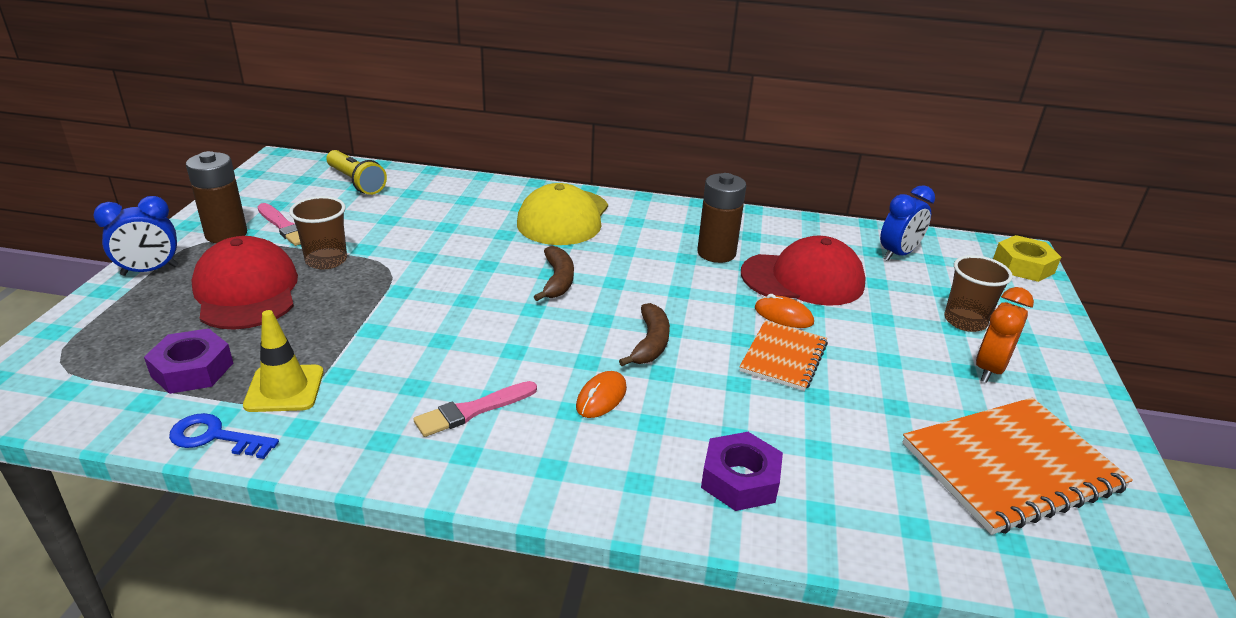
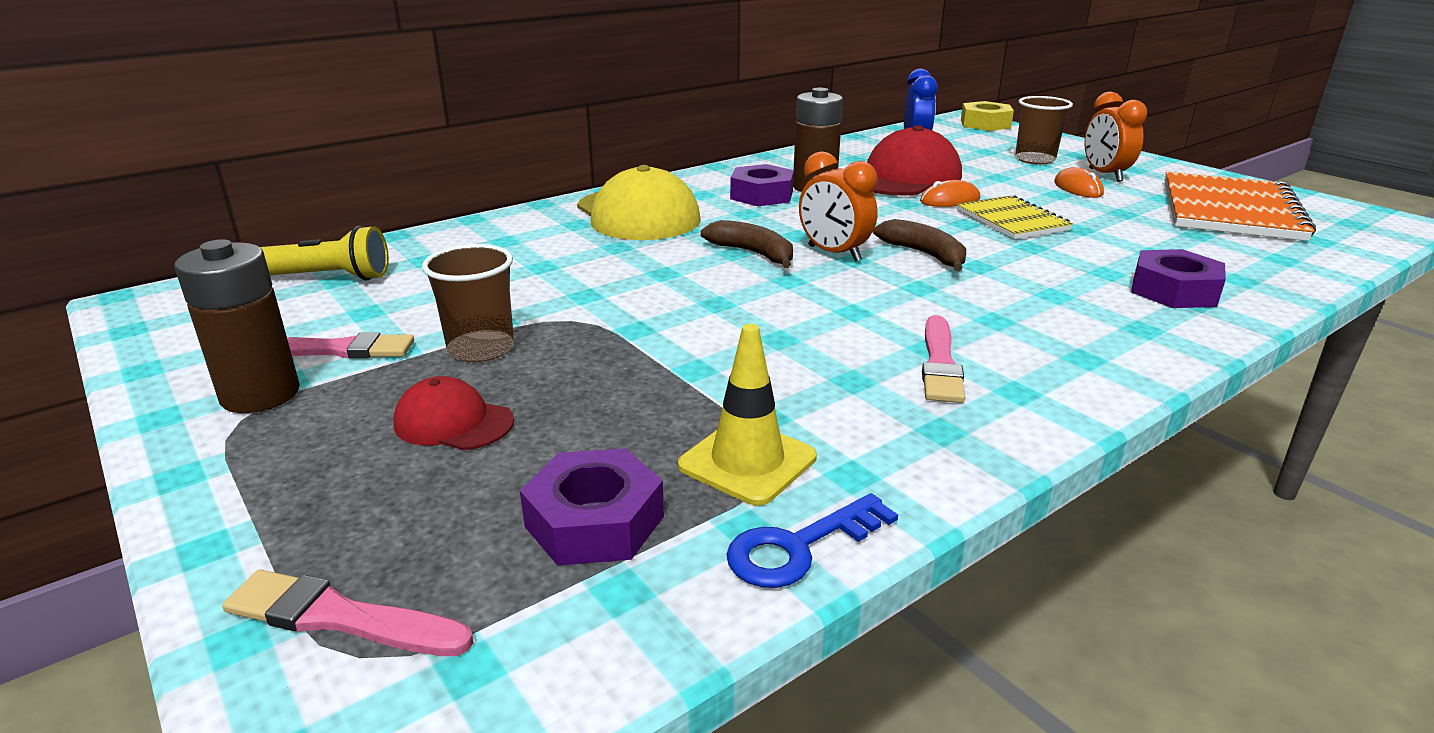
camera: 45 degrees left, 5 degrees down
(79, 344) = (340, 618): none -> pink brush
(150, 270) = (232, 486): blue clock -> none
(246, 291) = (453, 422): red cap -> red cap, size x0.52
(599, 308) = (834, 253): none -> orange clock
(601, 397) = (989, 300): orange mouse -> orange mouse (1078, 188)
(667, 241) = (762, 195): none -> purple nut
(783, 357) = (1012, 220): orange notebook -> yellow notebook

